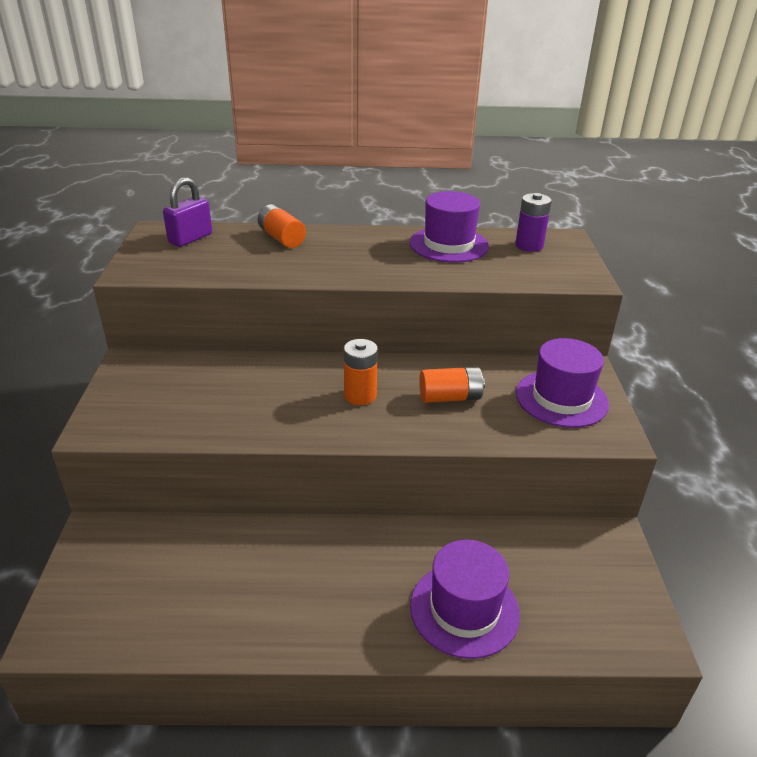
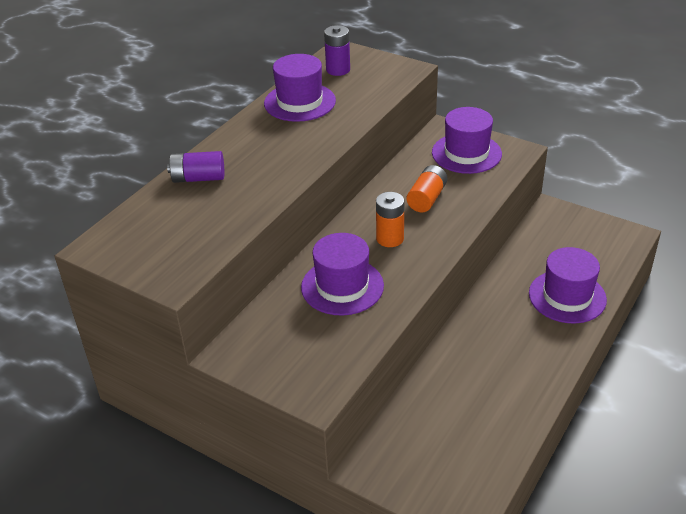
camera: 55 degrees left, 5 degrees up
(190, 238) = (140, 230): purple padlock -> none
(262, 391) = (342, 286): none -> purple hat
(281, 238) = (198, 178): orange battery -> purple battery

